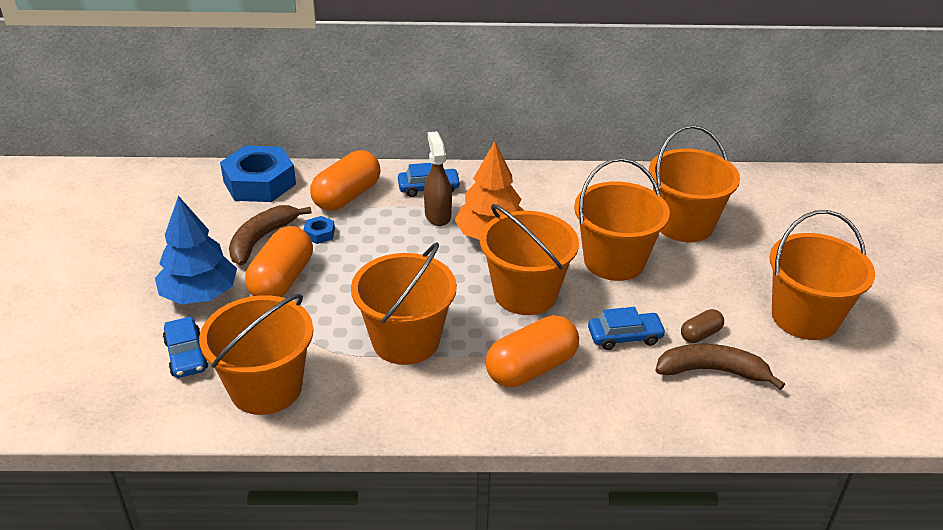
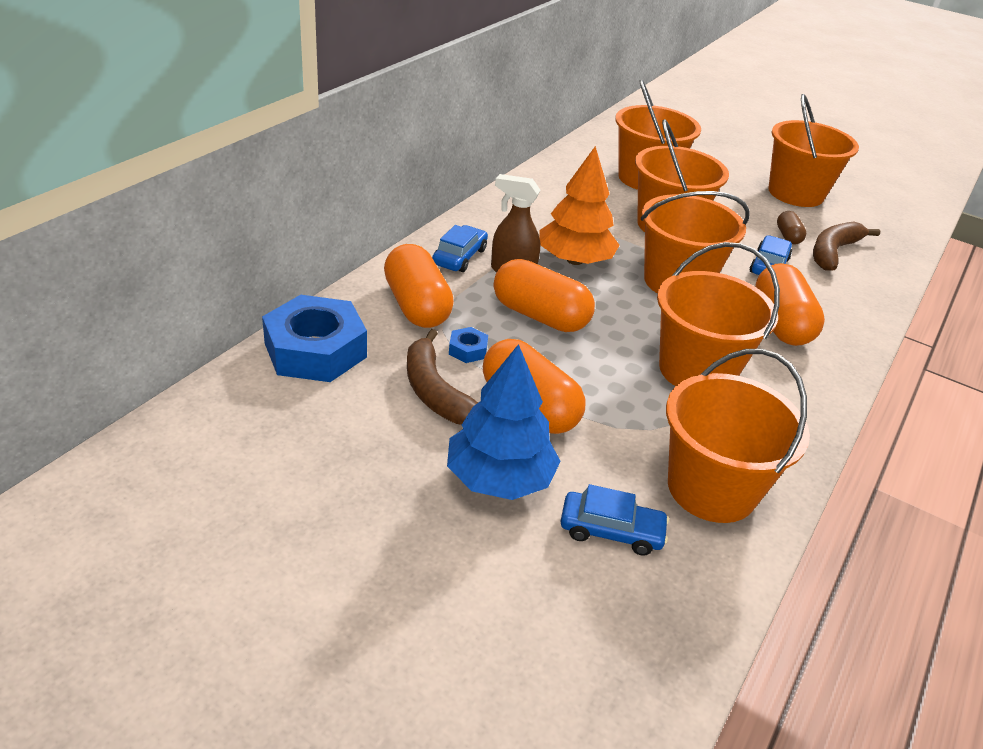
camera: 60 degrees left, 0 degrees up
(394, 247) = (540, 316): none -> orange capsule

